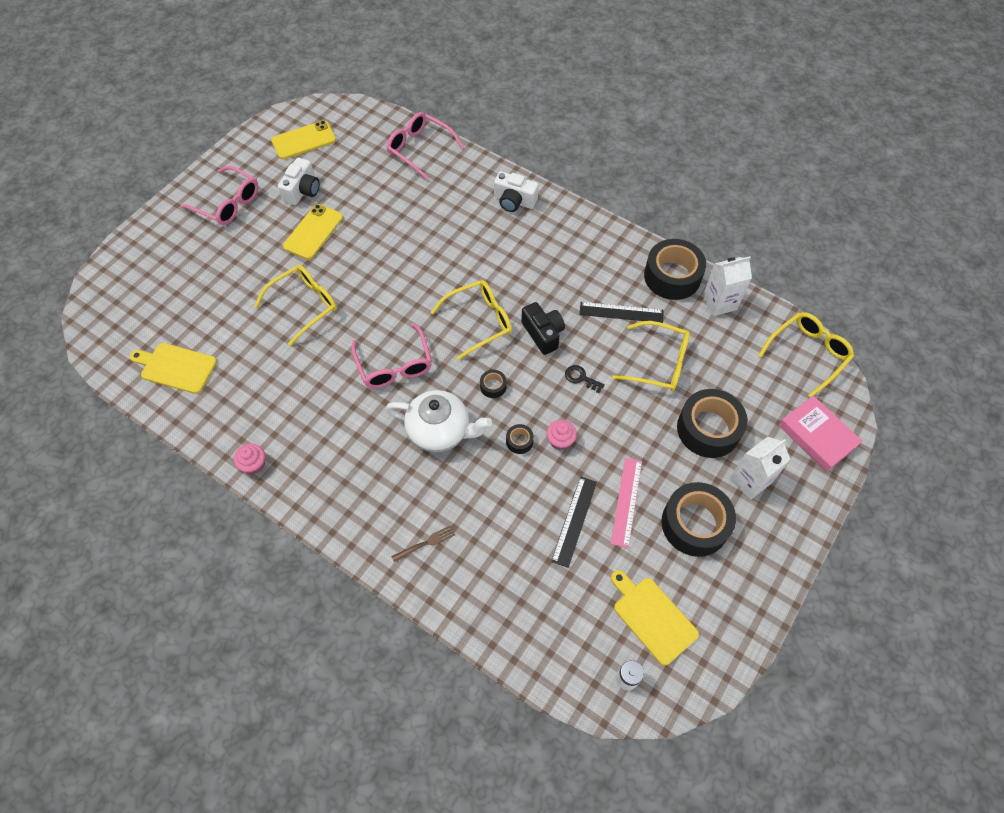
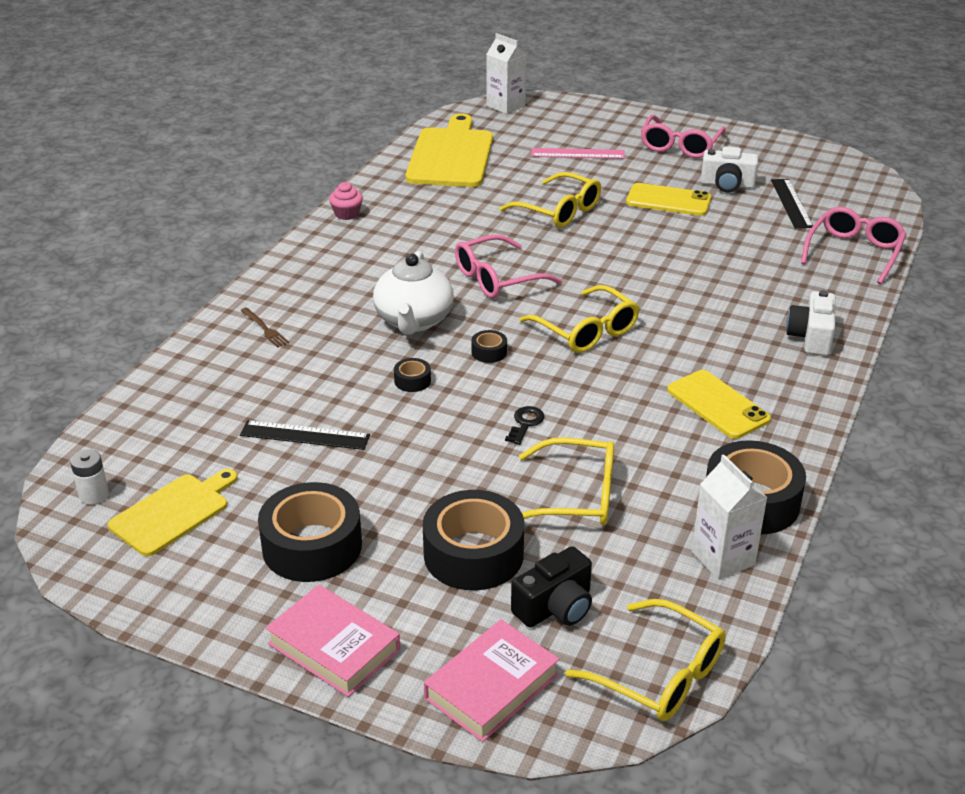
camera: 80 degrees right, 25 degrees down
(176, 367) = (451, 155): yellow cutting board -> yellow cutting board, size x1.61
(304, 140) = (808, 173): yellow phone -> yellow phone (718, 405)
(543, 334) = (587, 384): black camera -> black camera (555, 607)
(560, 440) = (421, 414): pink cupcake -> none
(621, 312) = (655, 452): black ruler -> black ruler (791, 203)
(626, 501) = (339, 478): pink ruler -> pink ruler (577, 154)
(659, 363) = (576, 496): yellow glasses -> yellow glasses turned 90 degrees counterclockwise
(750, 480) = (392, 604): white carton -> white carton (505, 106)
(786, 517) = (334, 647): none -> pink book

